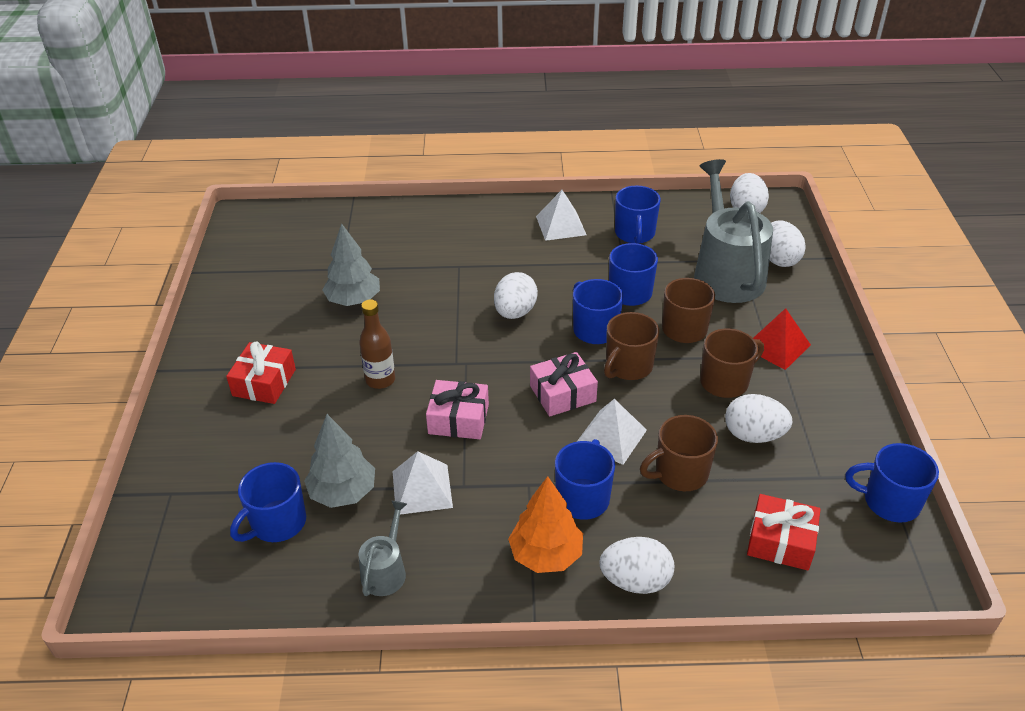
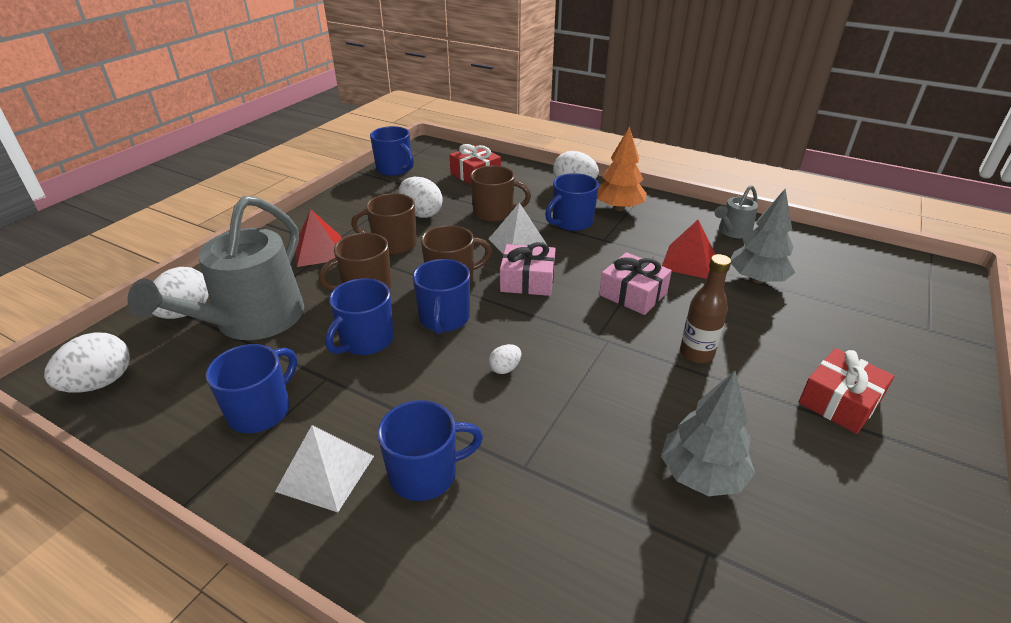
camera: 150 degrees left, 5 degrees down
(277, 523) = (817, 278): blue mug -> blue mug (425, 474)
(422, 489) = (688, 261): white pyramid -> red pyramid
(515, 312) = (505, 368): white egg -> white egg, size x0.51

